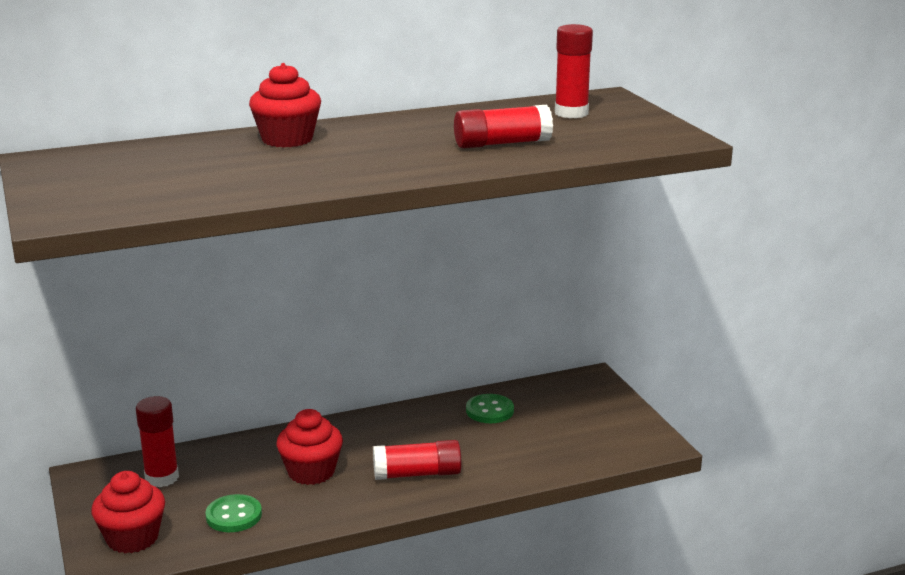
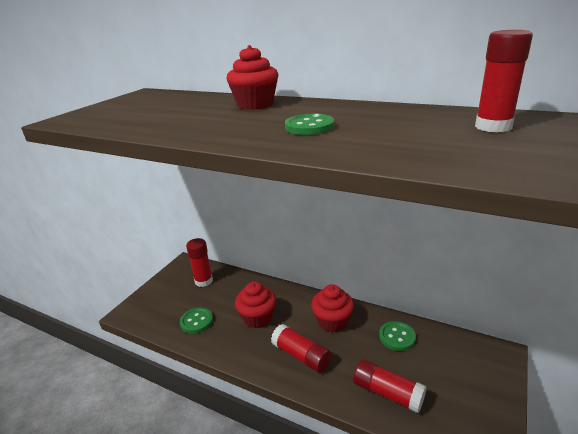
camera: 50 degrees right, 5 degrees up
(132, 538) = (152, 306): red cupcake -> red cupcake (332, 321)
(420, 147) = (309, 126): none -> green button
(502, 143) = (372, 138): red glue stick -> red glue stick (387, 393)

